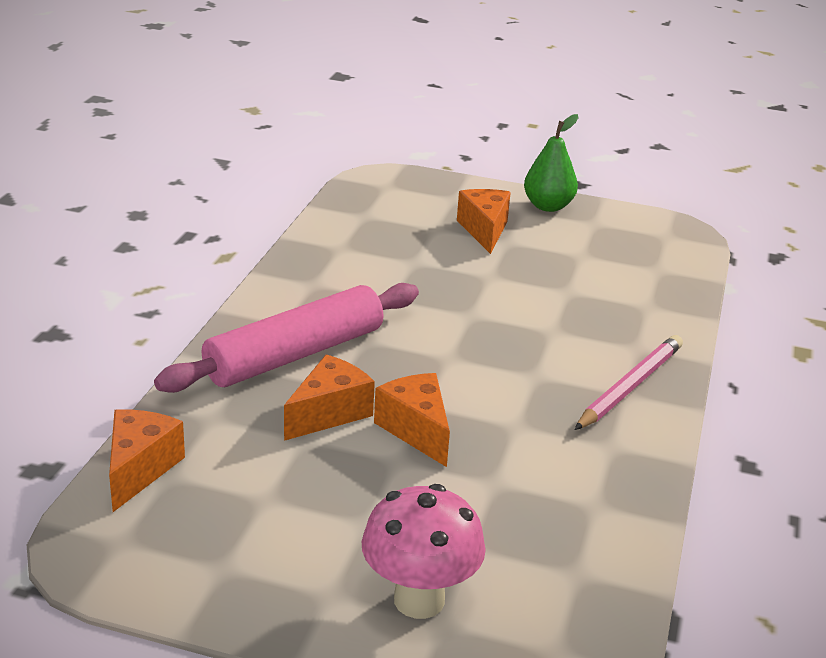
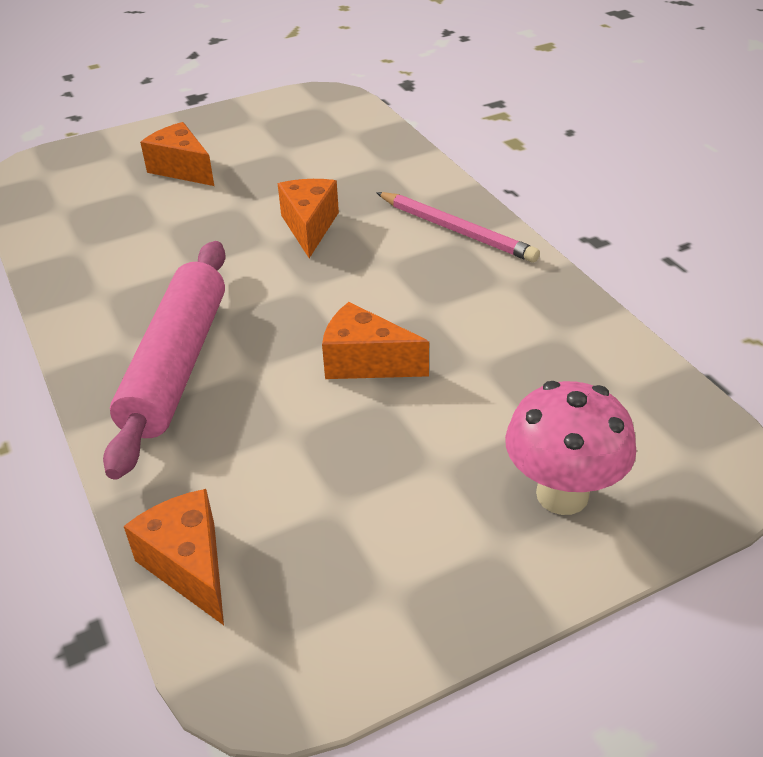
camera: 40 degrees left, 10 degrees up
(329, 413) = (279, 396): orange cheese -> orange cheese (309, 227)
(548, 206) = (203, 125): green pear -> none
(630, 386) = (456, 230): pink pencil -> pink pencil turned 135 degrees clockwise

